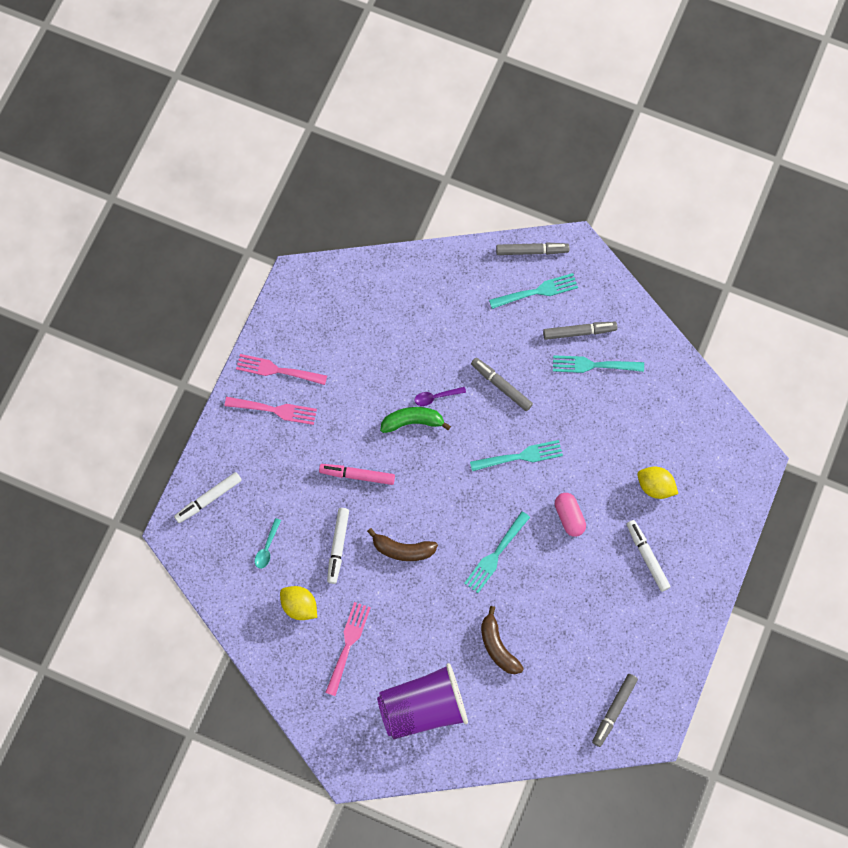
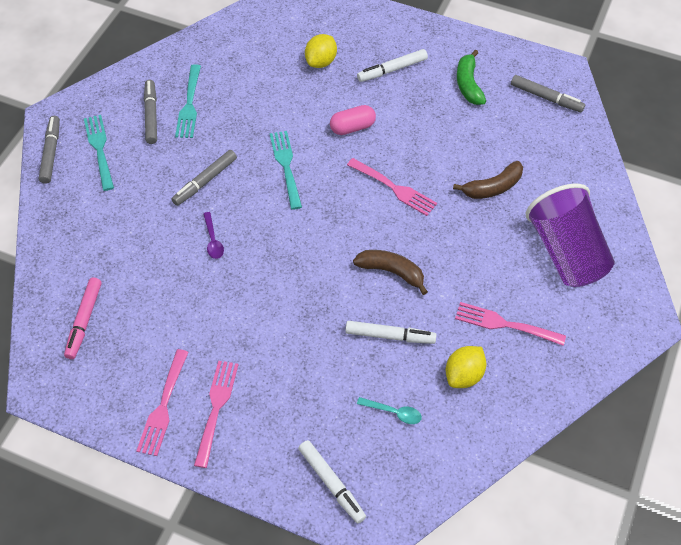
camera: 90 degrees left, 15 degrees down
(357, 475) = (304, 317): pink marker -> pink marker (84, 321)
(402, 550) = (391, 272): brown banana -> brown banana turned 75 degrees counterclockwise
(412, 421) = (241, 262): green banana -> green banana (468, 84)
(495, 554) = (394, 188): turquoise fork -> pink fork

